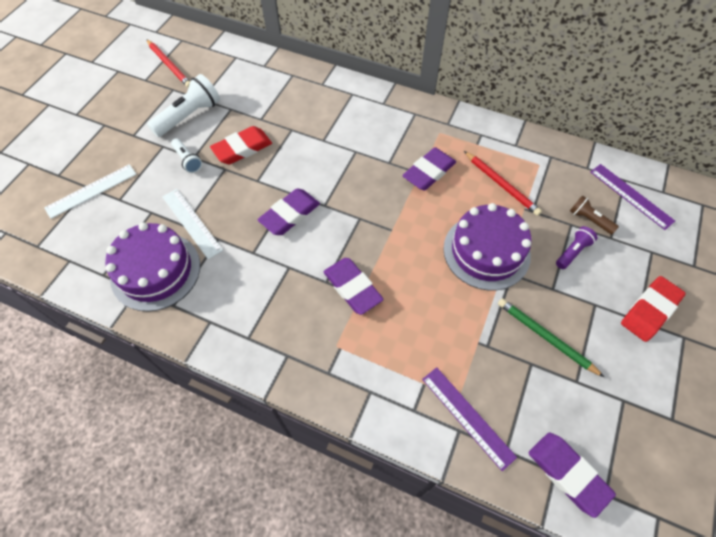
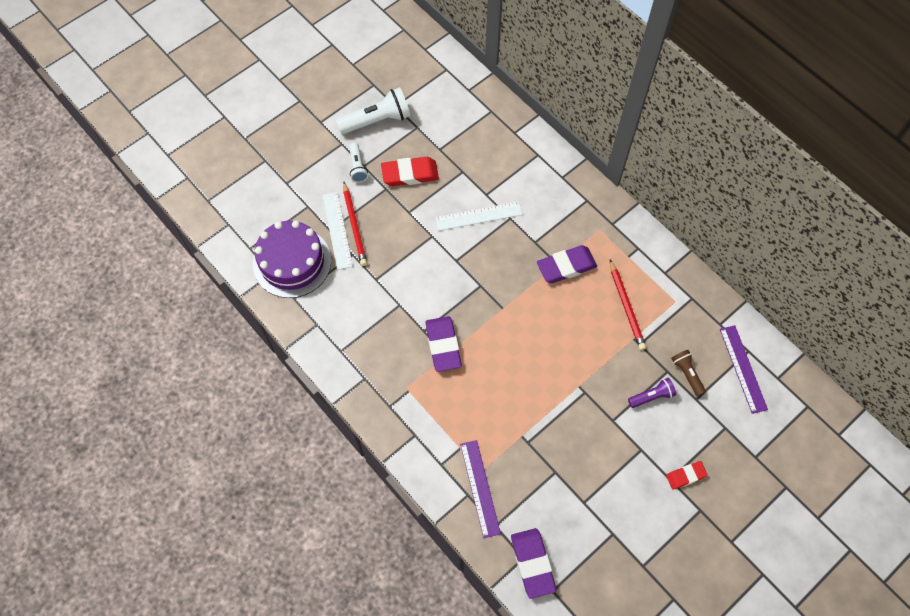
camera: 25 degrees right, 5 degrees up
(91, 191) = (267, 165): white ruler -> white ruler (479, 216)
(169, 65) = (381, 56): red pencil -> red pencil (354, 226)
(290, 214) = (422, 257): purple eraser -> none
(486, 251) = (574, 363): purple cake -> none
(546, 337) = (581, 457): green pencil -> none
(650, 310) = (686, 476): red eraser -> red eraser, size x0.60

